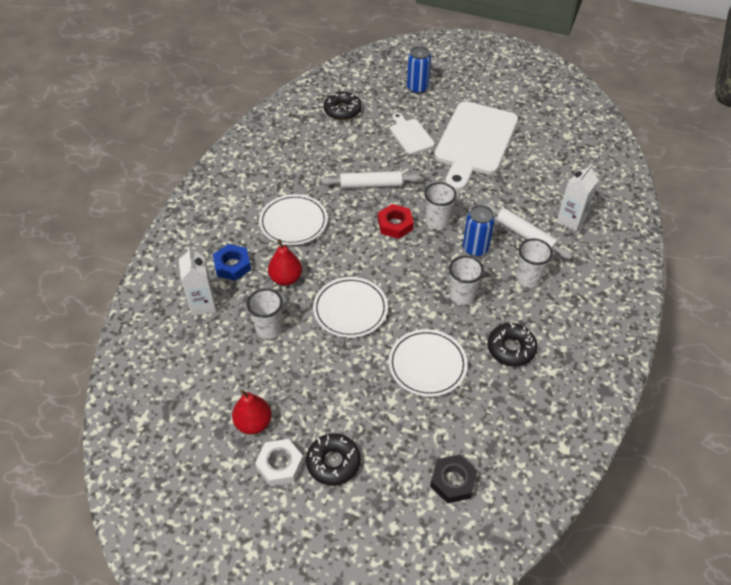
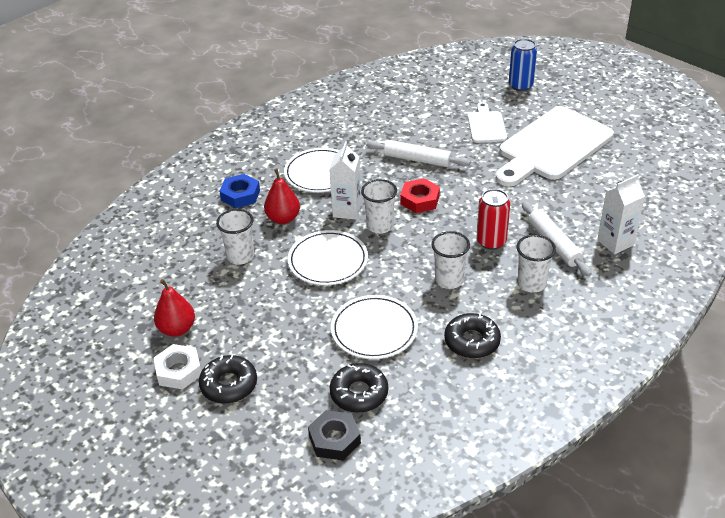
camera: 25 degrees right, 10 degrees down
(203, 304) = (193, 220): white carton -> white carton (347, 210)
(342, 110) = (429, 89): black donut -> black donut (359, 393)
(437, 222) = (465, 208): white cup -> white cup (380, 226)
(475, 248) = (491, 241): blue can -> red can

